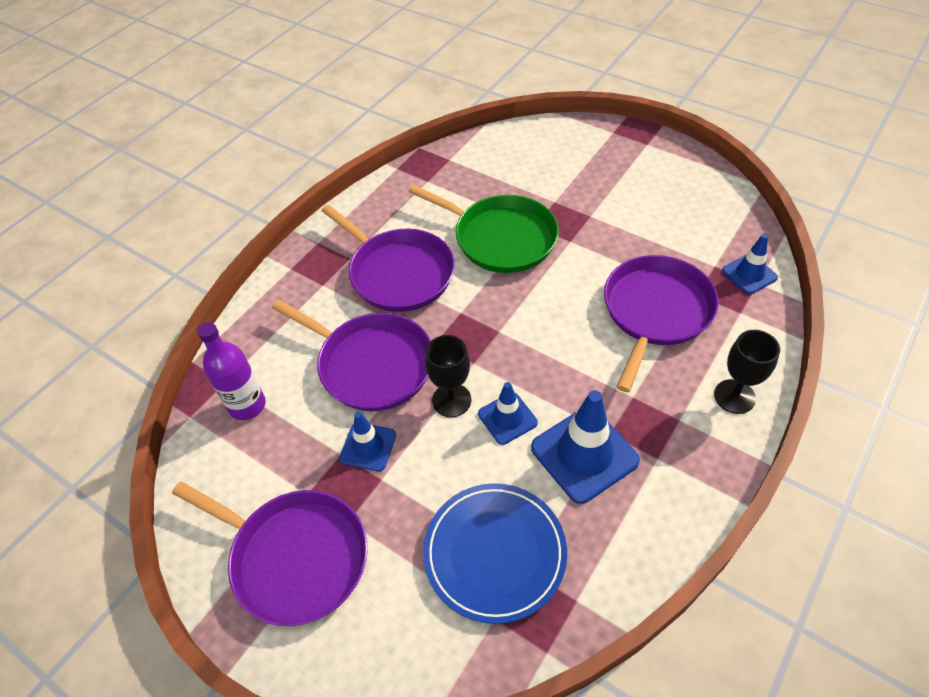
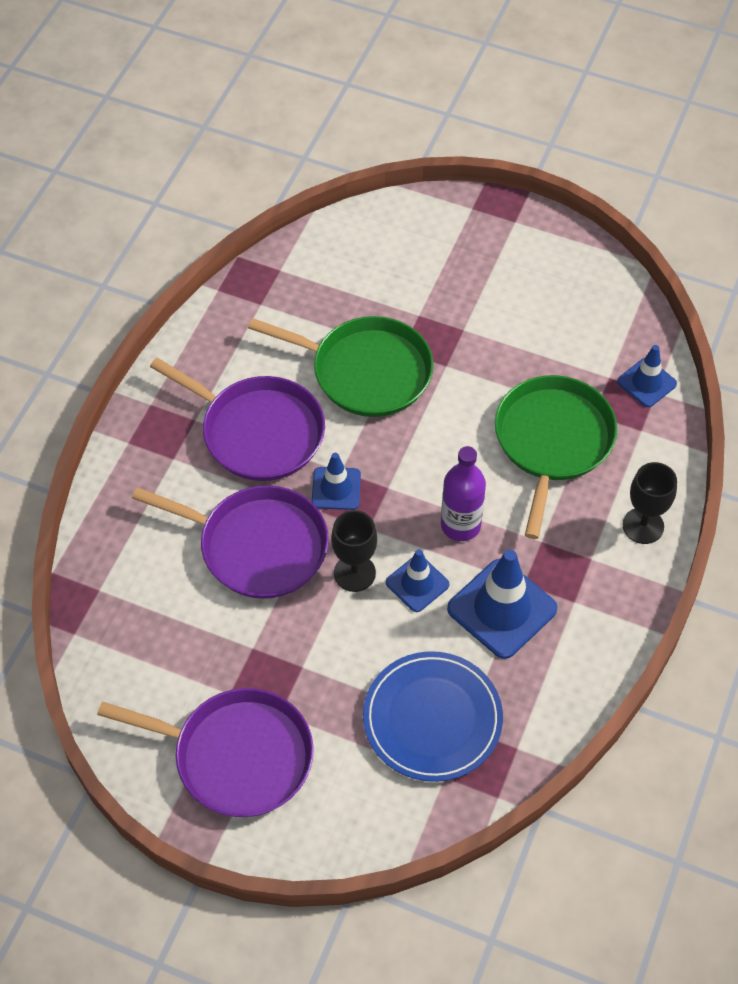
camera: 15 degrees left, 5 degrees up
(247, 405) = (134, 612): purple bottle -> purple bottle (460, 525)
(368, 447) = (279, 636): blue traffic cone -> blue traffic cone (336, 488)
(655, 312) = (552, 442): purple pan -> green pan

